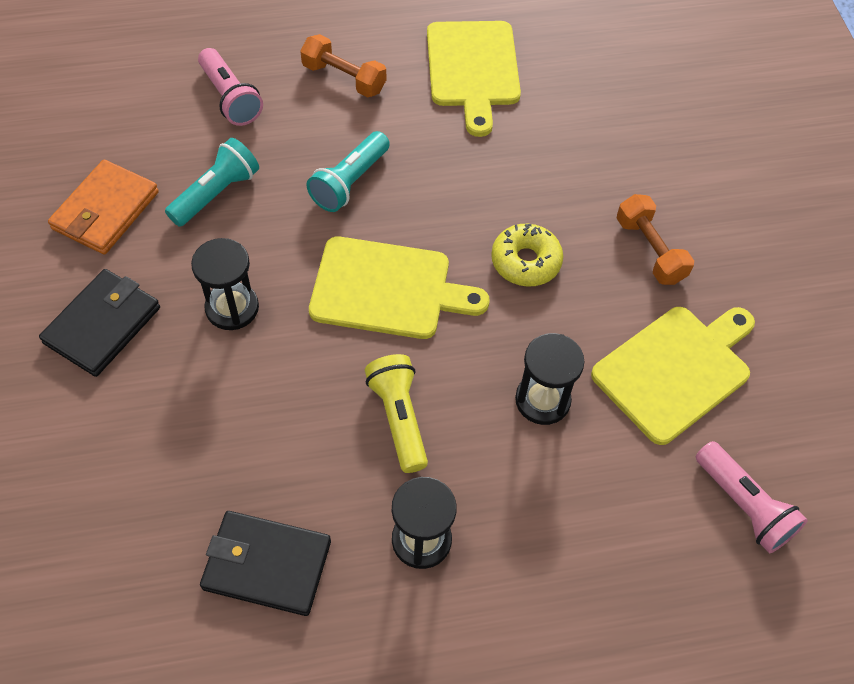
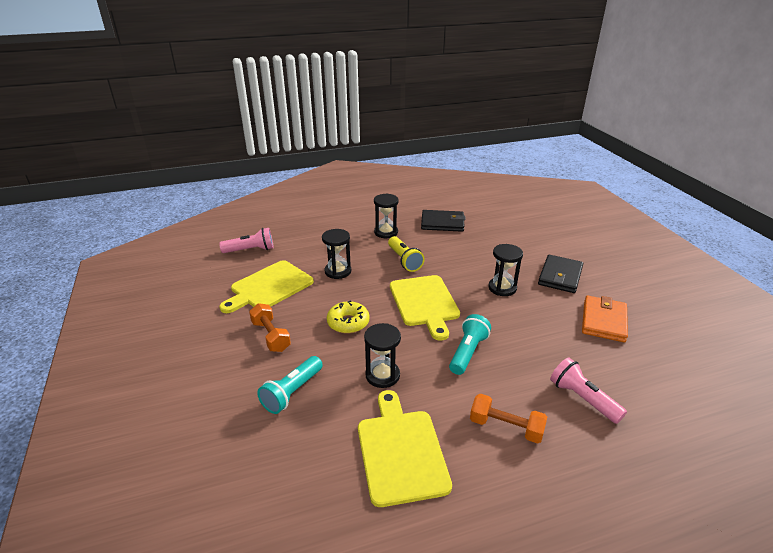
camera: 175 degrees right, 25 degrees down
(216, 193) = (547, 336): turquoise flashlight -> turquoise flashlight (292, 392)
(388, 289) = (424, 303): yellow cutting board -> yellow cutting board turned 105 degrees counterclockwise
(481, 162) = (382, 375): none -> black hourglass
(743, 506) = (250, 250): pink flashlight -> pink flashlight turned 120 degrees clockwise

